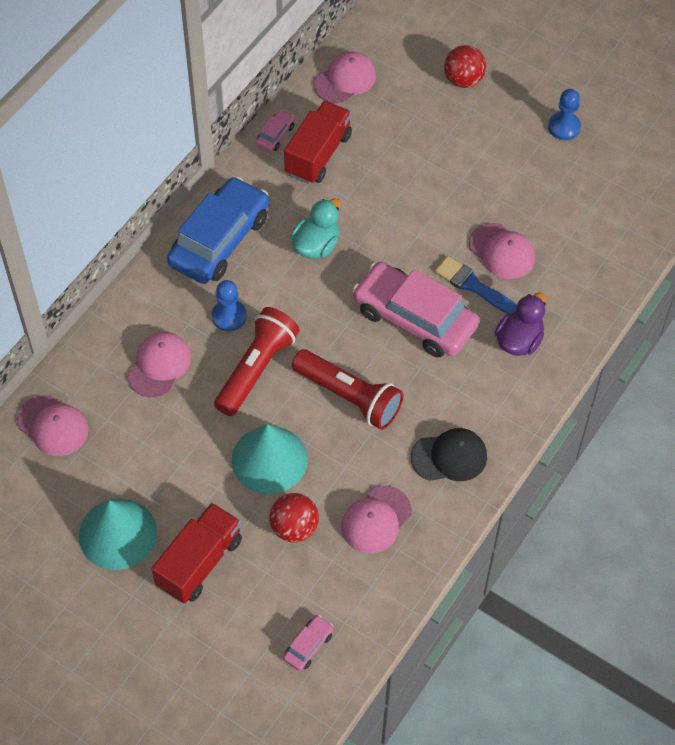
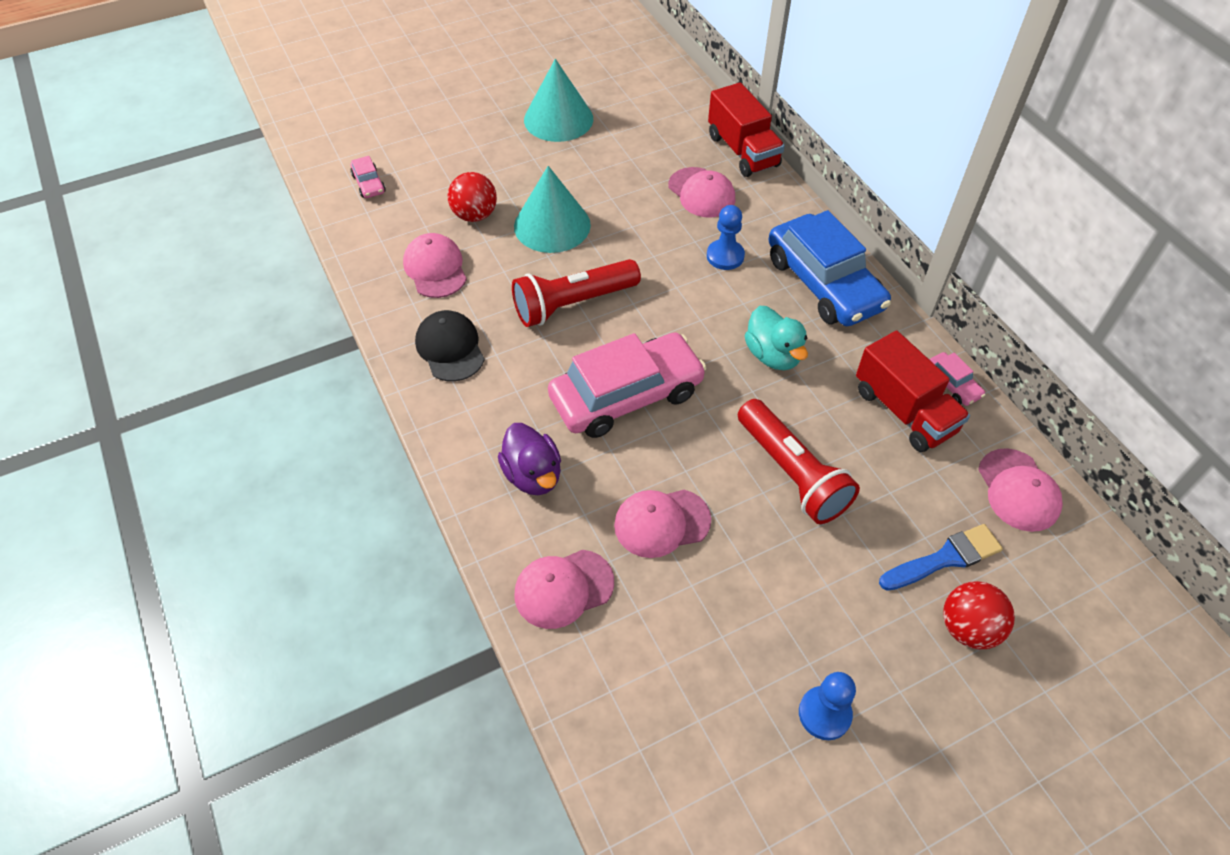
camera: 120 degrees right, 5 degrees down
(53, 426) = (685, 116): pink cap -> pink cap (563, 588)
(199, 562) = (494, 152): red truck -> red truck (742, 151)
(256, 369) = (652, 252): red flashlight -> red flashlight (792, 473)
(449, 457) = (450, 348): black cap -> black cap turned 135 degrees clockwise
(473, 286) = (632, 469): blue brush -> blue brush (945, 558)

